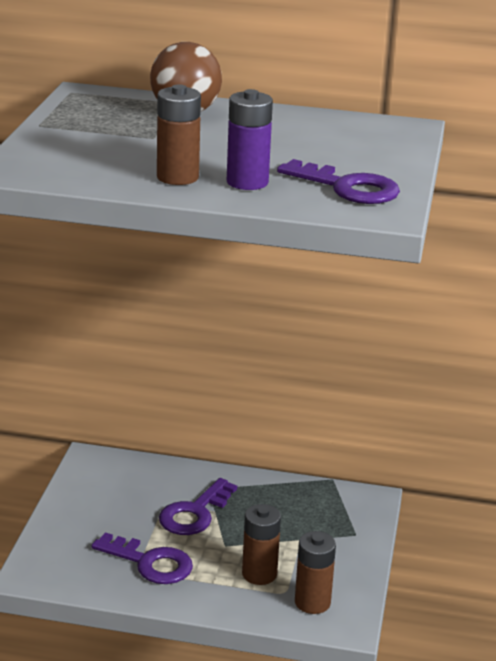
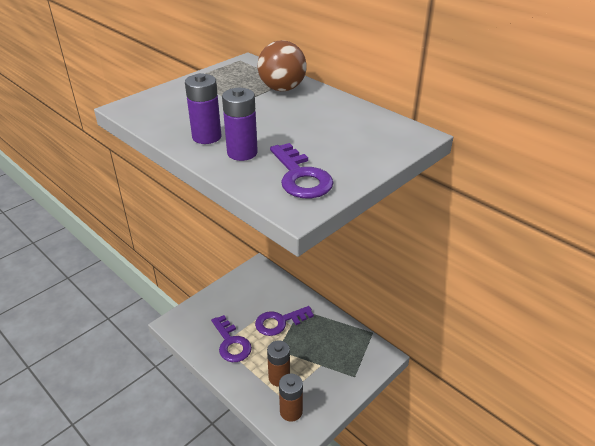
camera: 35 degrees right, 10 degrees up
(177, 177) = (206, 137): brown battery -> purple battery

